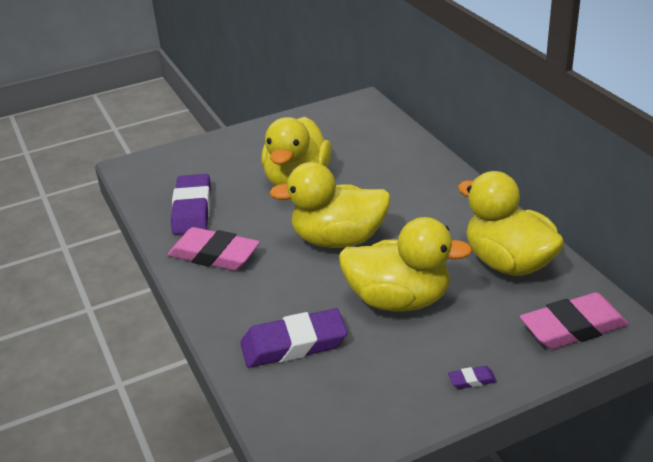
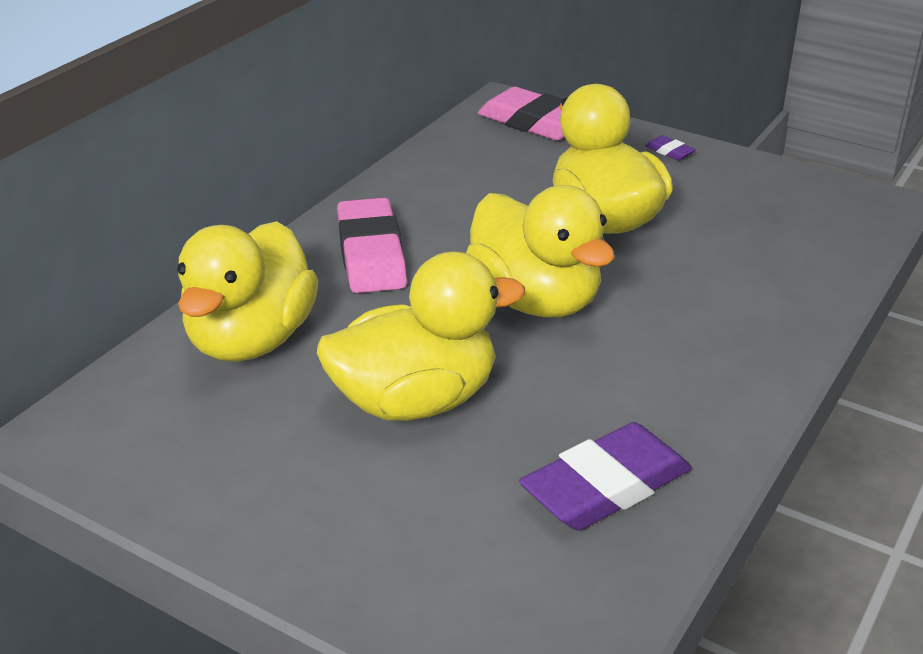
camera: 125 degrees left, 0 degrees up
(214, 255) = (686, 398): pink eraser -> pink eraser (371, 254)
(294, 344) = (756, 260): purple eraser -> none
(508, 263) = (463, 174): yellow duck -> yellow duck (251, 340)

